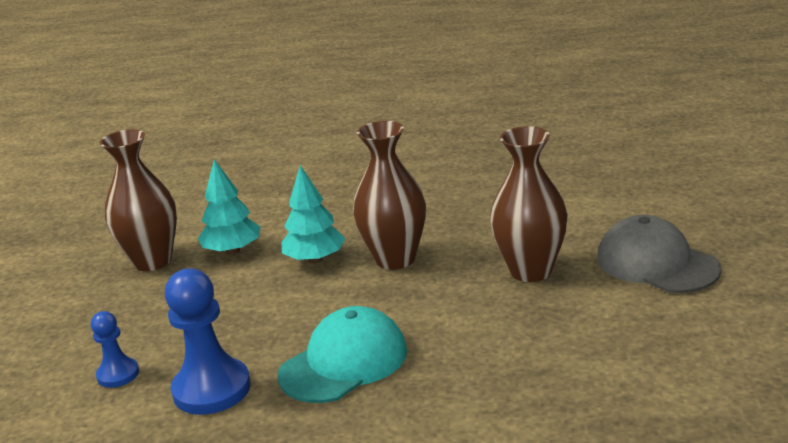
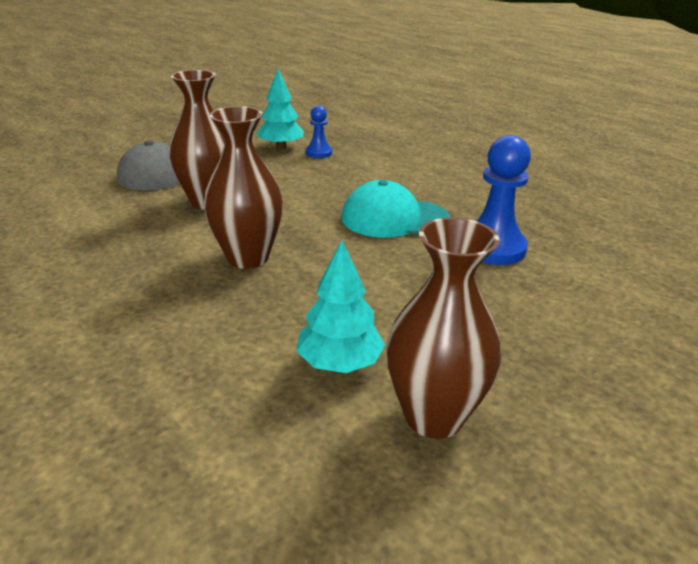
camera: 140 degrees left, 5 degrees up
(118, 374) = (557, 296): blue pawn -> blue pawn (319, 153)
(315, 259) = (294, 297): turquoise tree -> turquoise tree (281, 147)

